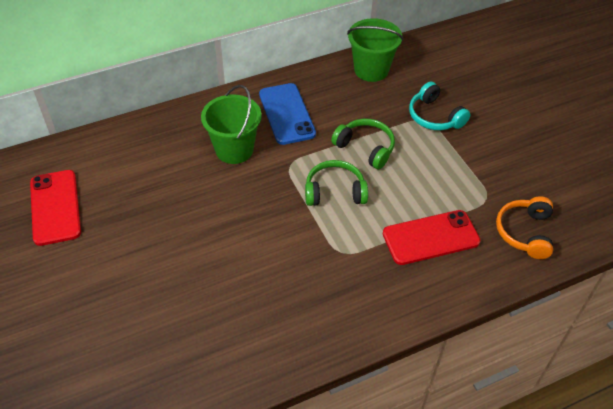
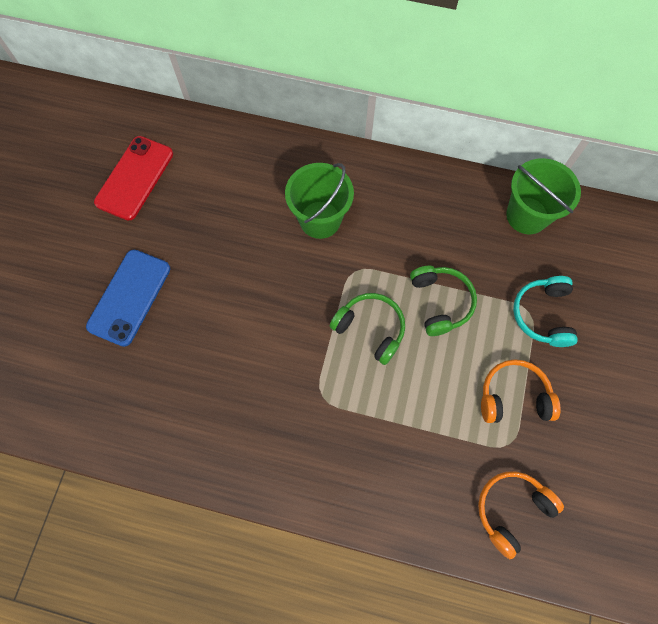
camera: 40 degrees right, 20 degrees up
(286, 114) = (399, 212): blue phone -> blue phone (129, 297)
(430, 237) = (415, 444): red phone -> none
(462, 170) = (513, 396): none -> orange headphones

